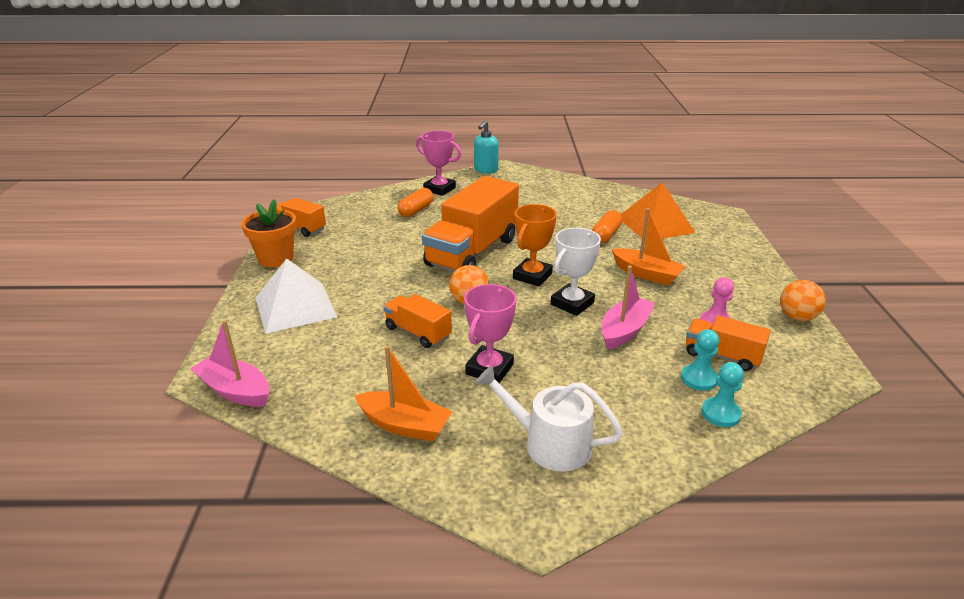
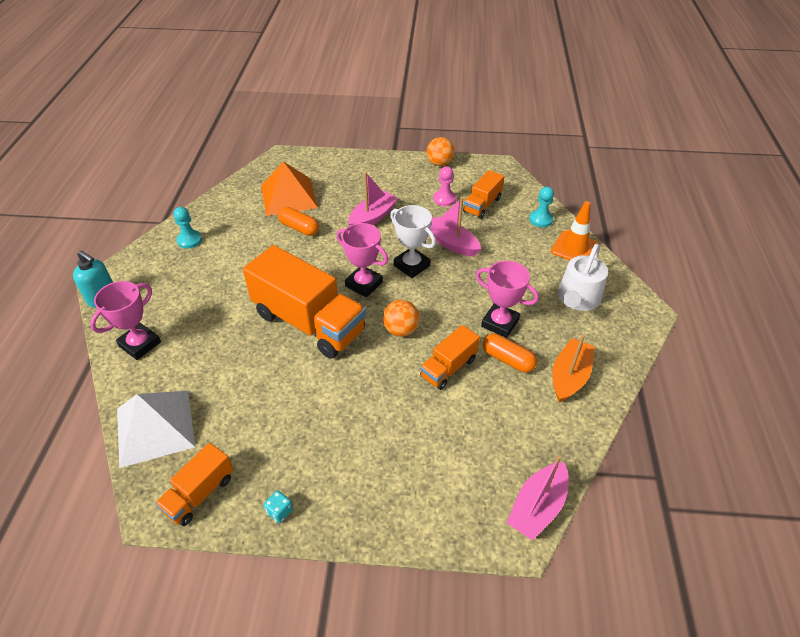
camera: 85 degrees left, 15 degrees up
(276, 258) = (279, 511): orange flower pot -> turquoise dice
(295, 307) = (395, 474): white pyramid -> white pyramid (155, 427)
(416, 210) = (192, 368): orange capsule -> orange capsule (507, 359)
(532, 276) = (364, 284): orange trophy -> pink trophy
(646, 274) = (372, 217): orange boat -> pink boat
(666, 448) = (574, 248): none -> orange traffic cone
(699, 379) = (507, 220): turquoise pawn -> turquoise pawn (189, 240)

